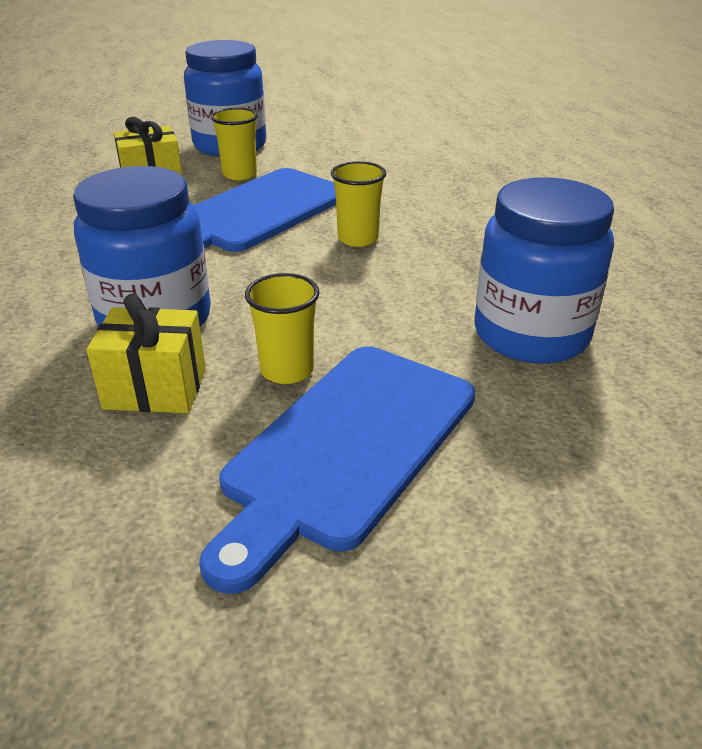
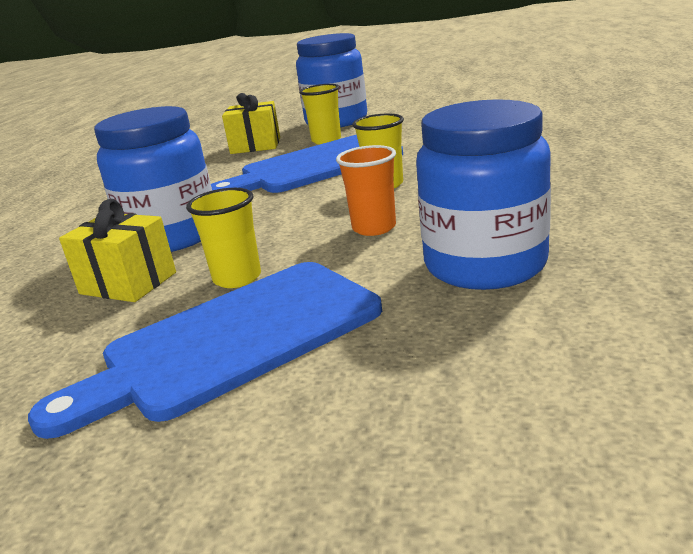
camera: 25 degrees right, 10 degrees down
(389, 296) = (374, 228): none -> orange cup

